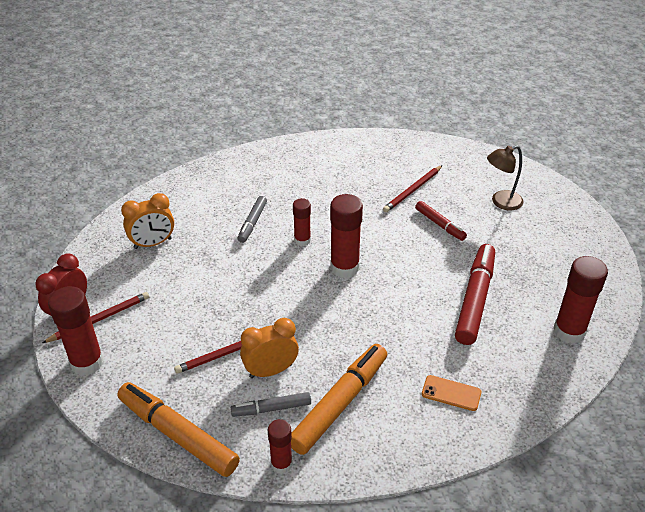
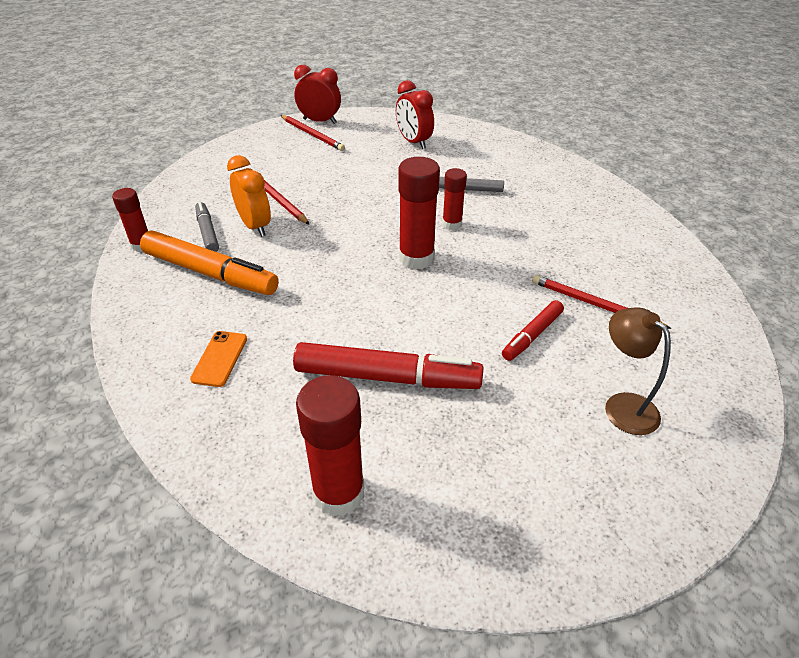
camera: 80 degrees right, 0 degrees up
(87, 362) = (263, 138): red glue stick -> none
(153, 243) = (413, 142): orange clock -> red clock
(178, 434) = (184, 188): orange marker -> none

